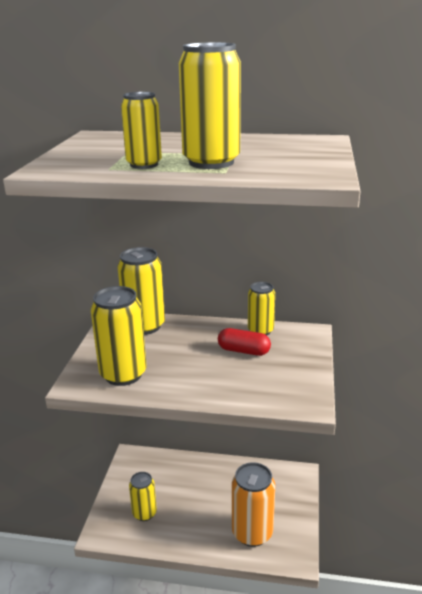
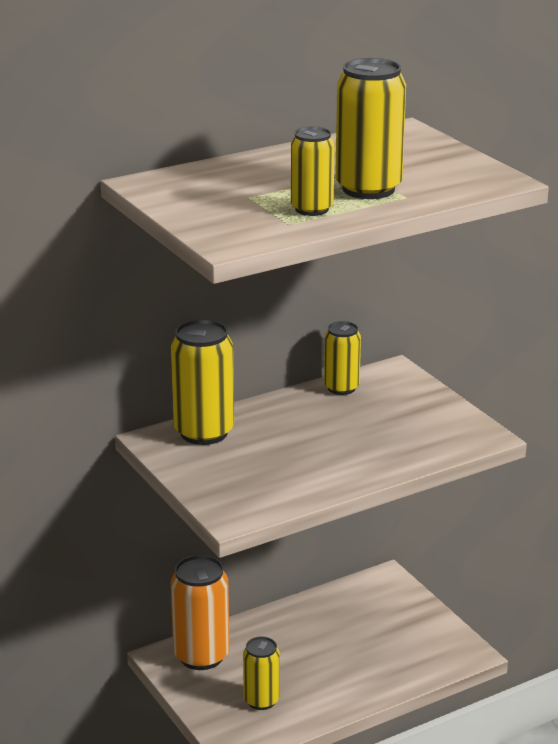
camera: 40 degrees left, 0 degrees up
(123, 374) = (267, 487): yellow can -> none
(243, 351) = (355, 414): red capsule -> none
(252, 533) = (401, 656): orange can -> orange can (201, 656)

